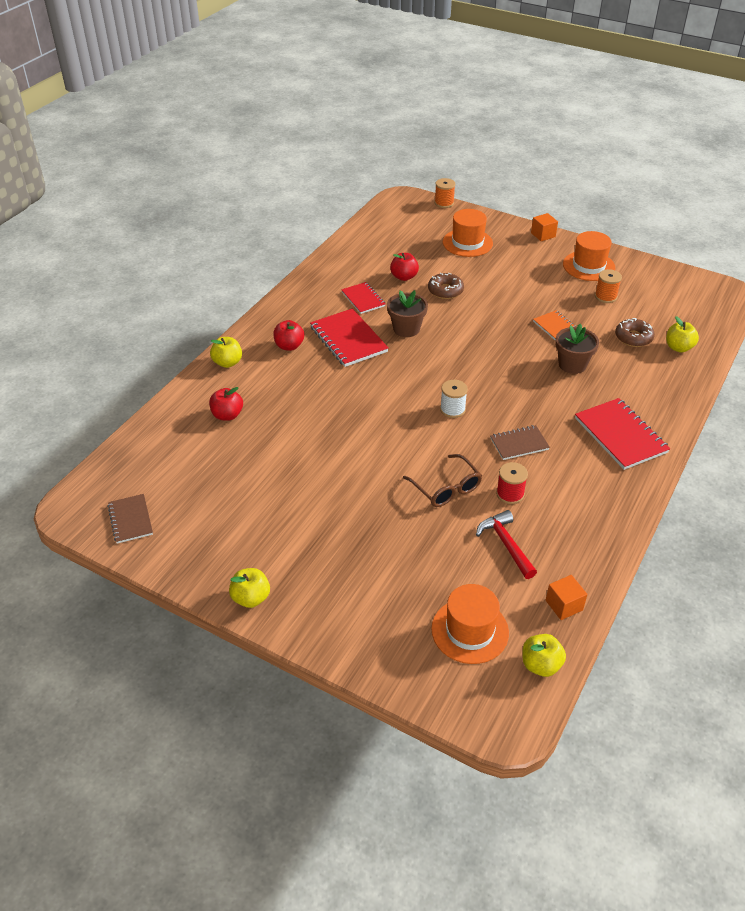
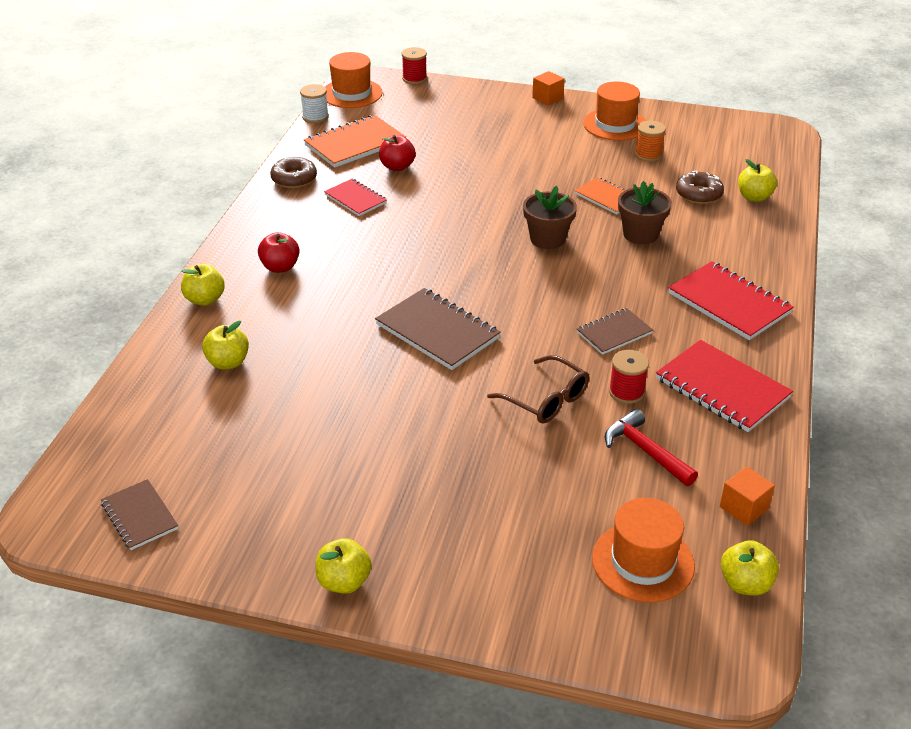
camera: 15 degrees left, 5 degrees down
(227, 415) = (228, 362): red apple -> yellow apple
(348, 339) = (355, 248): red notebook -> red notebook (722, 388)
(379, 253) = (355, 144): none -> orange notebook
(385, 418) = (437, 331): none -> brown notebook
(406, 329) = (423, 225): brown flower pot -> brown flower pot (547, 239)
(444, 203) = (414, 78): orange spool -> red spool
(445, 291) = (455, 175): brown donut -> brown donut (294, 179)
(452, 409) = (517, 307): white spool -> white spool (315, 117)
(467, 243) = (460, 118): orange hat -> orange hat (351, 93)

